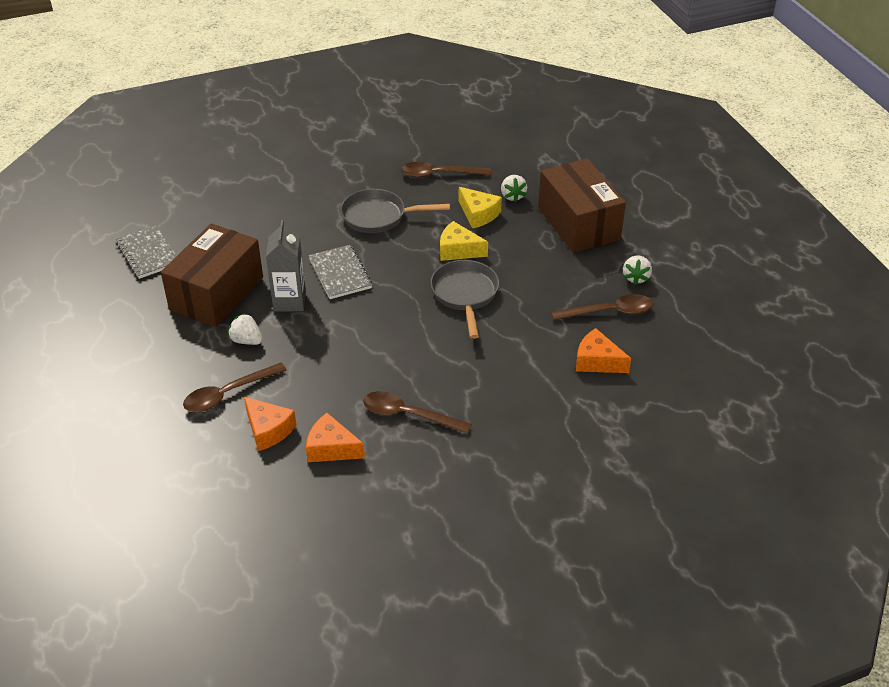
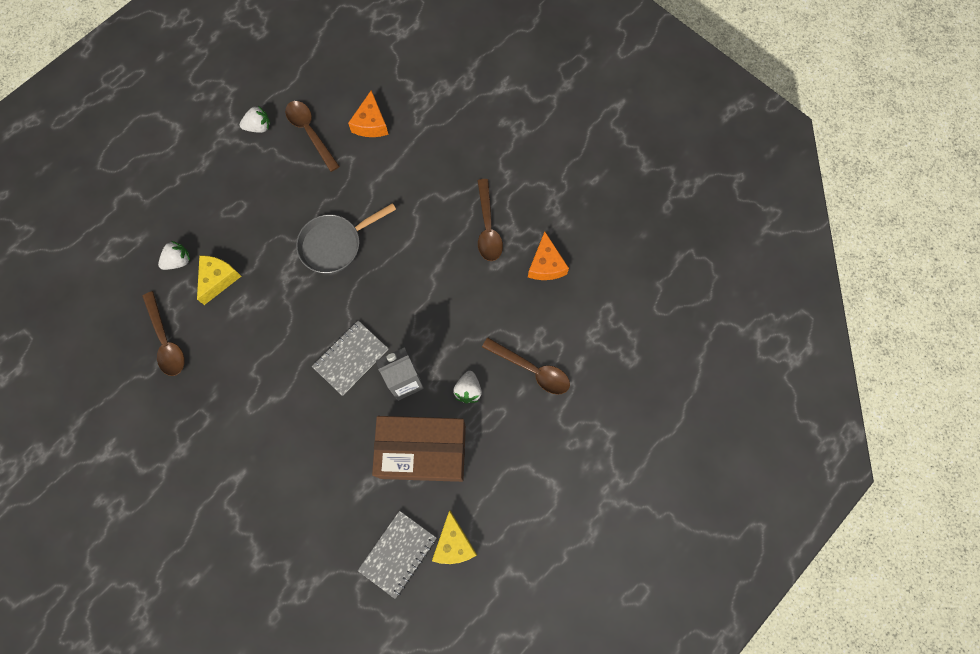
camera: 115 degrees left, 30 degrees up
(268, 430) = (552, 318): orange cheese -> none
(378, 216) = (255, 365): grey pan -> none
(458, 250) = (277, 274): yellow cheese -> yellow cheese (453, 543)
(578, 223) = (201, 192): brown box -> none

